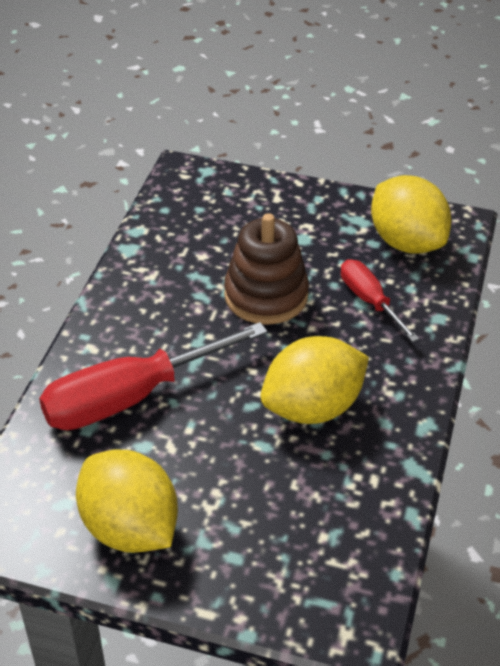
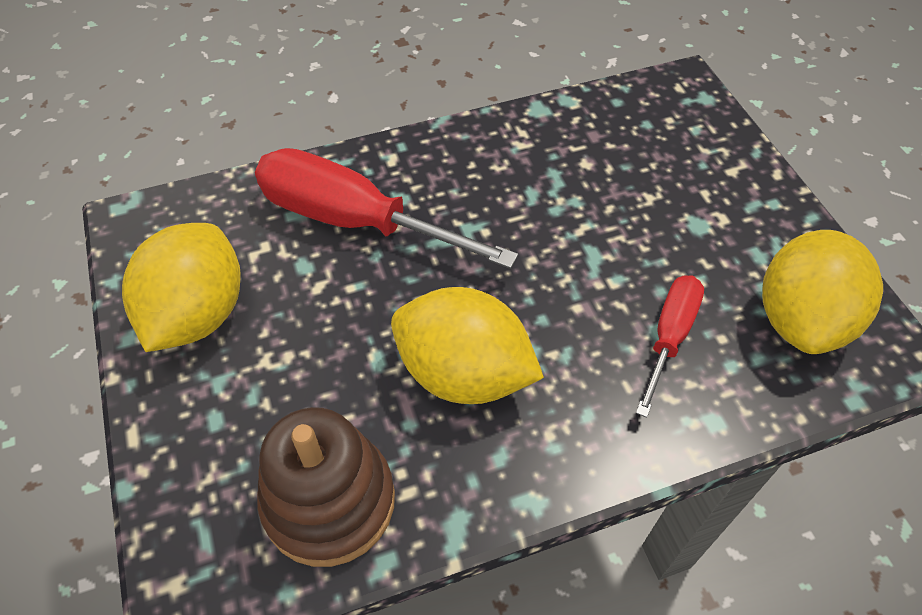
camera: 55 degrees right, 10 degrees up
(266, 295) = (583, 243): brown stacking toy -> brown stacking toy (329, 501)

